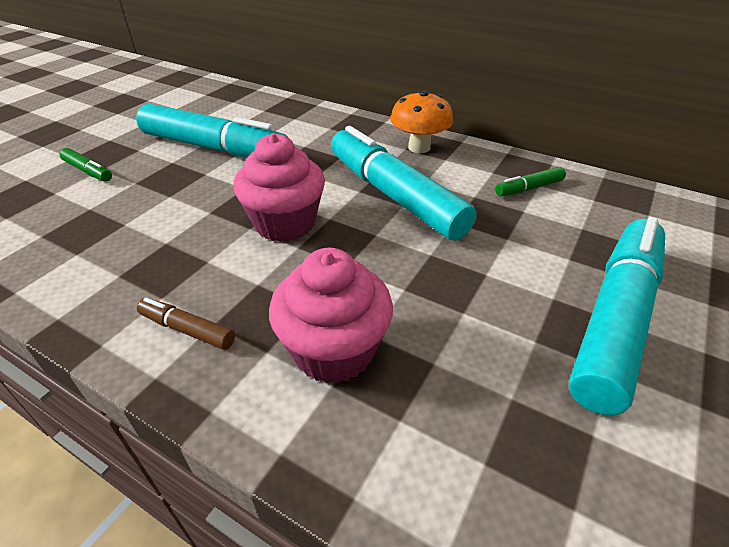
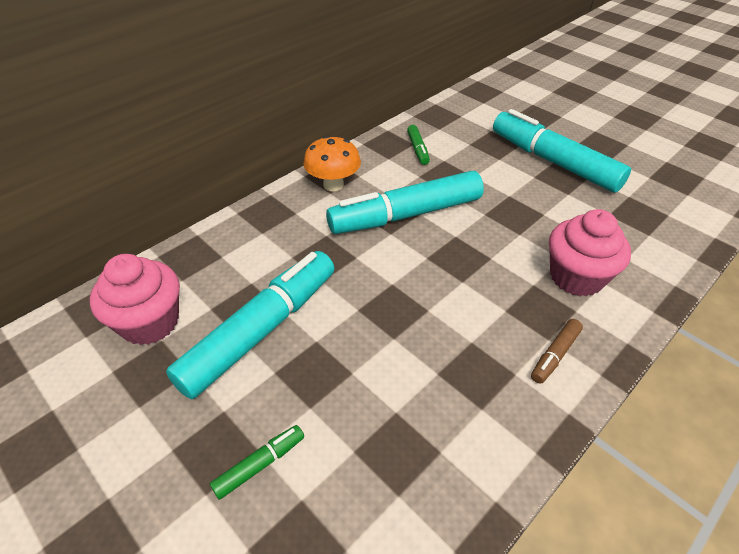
camera: 75 degrees left, 5 degrees up
(285, 223) = (428, 285): pink cupcake -> pink cupcake (150, 322)

